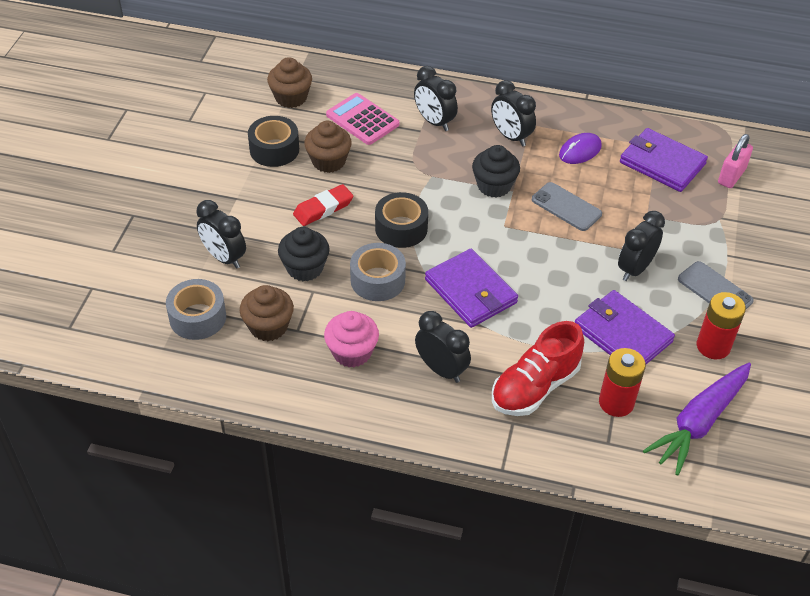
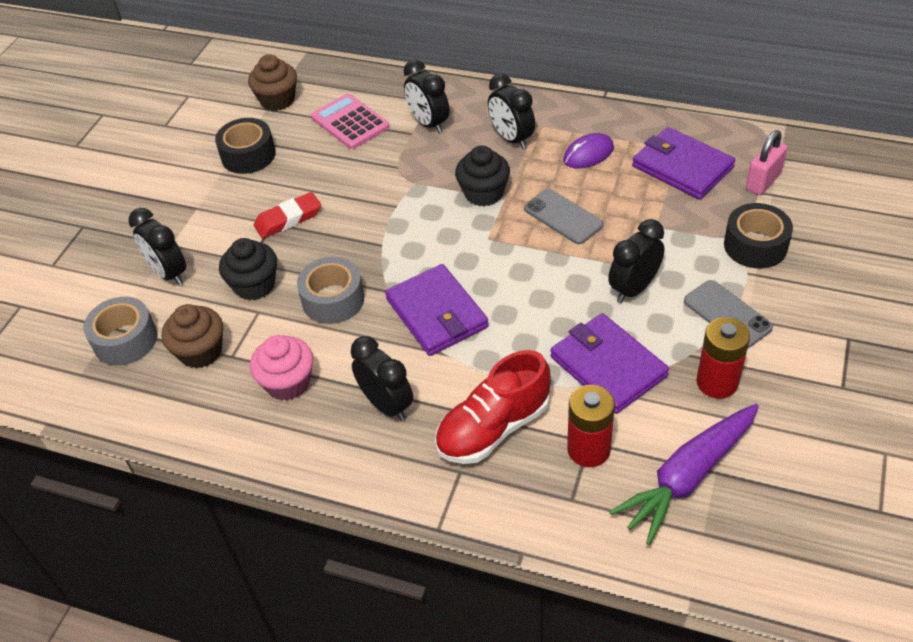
camera: 10 degrees right, 0 degrees up
(328, 161) = (304, 167): brown cupcake -> none
(401, 228) = (370, 241): black tape -> black tape (755, 245)

